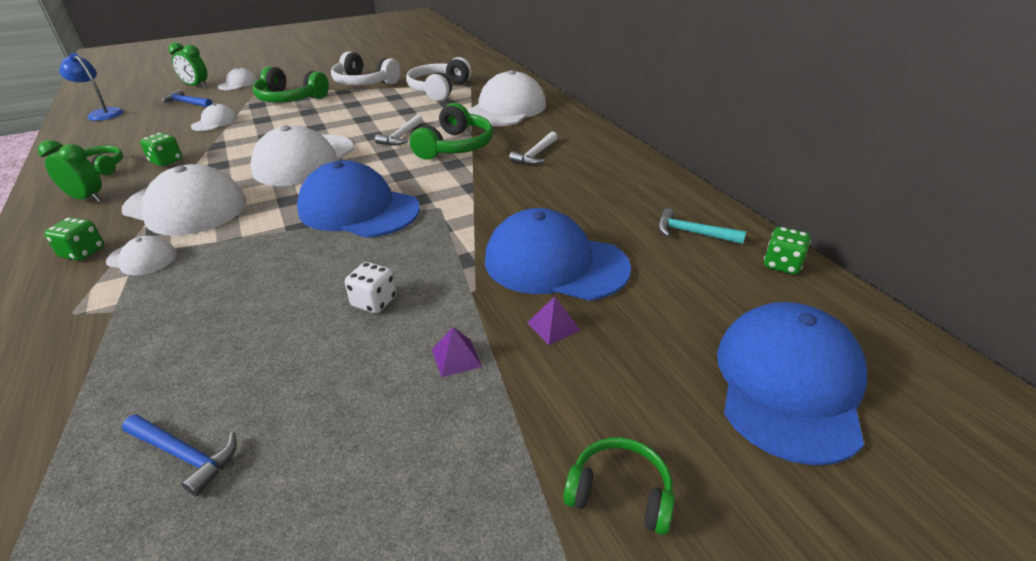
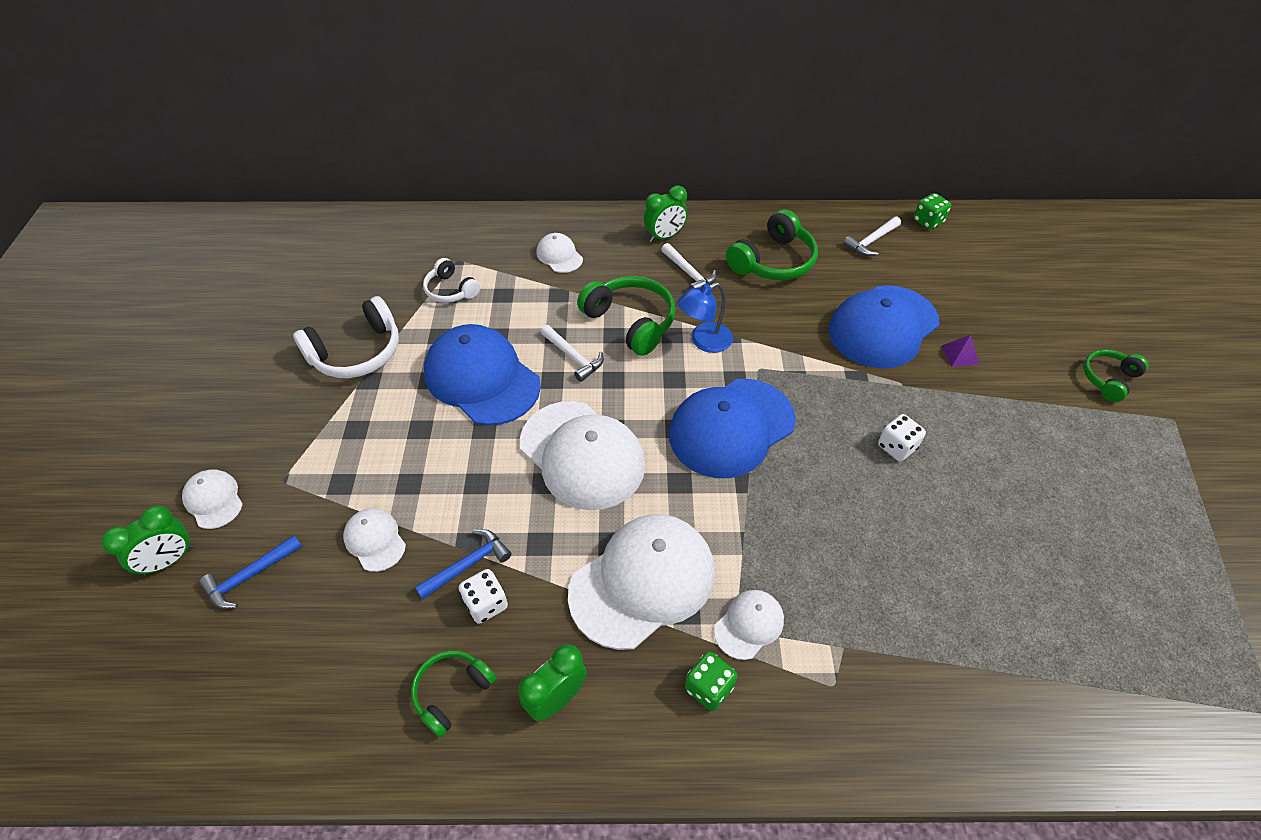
camera: 65 degrees left, 15 degrees up
(102, 113) = (189, 710): blue lamp -> blue lamp (704, 341)
(166, 161) = (486, 604): green dice -> white dice
(185, 455) = (1046, 586): blue hammer -> blue hammer (468, 564)
(290, 99) = (350, 442): green headphones -> green headphones (773, 261)
(439, 90) = (450, 290): white headphones -> white headphones, size x0.60
(456, 357) = (979, 415): purple pyramid -> none
(506, 109) = (559, 255): white cap -> white cap, size x0.48
(571, 137) = (664, 236): none -> green clock
(692, 233) = (871, 241): turquoise hammer -> white hammer
(788, 384) = (1041, 278): blue cap -> blue cap (482, 378)

